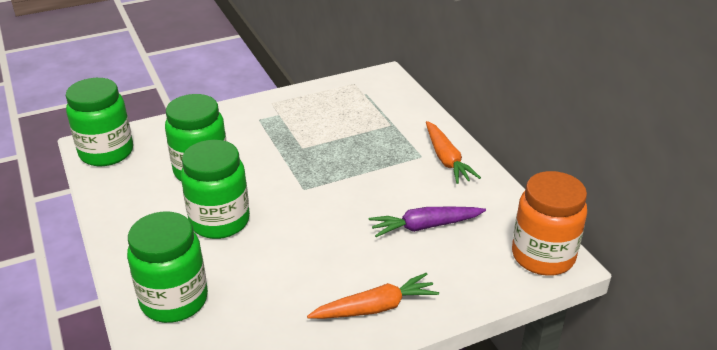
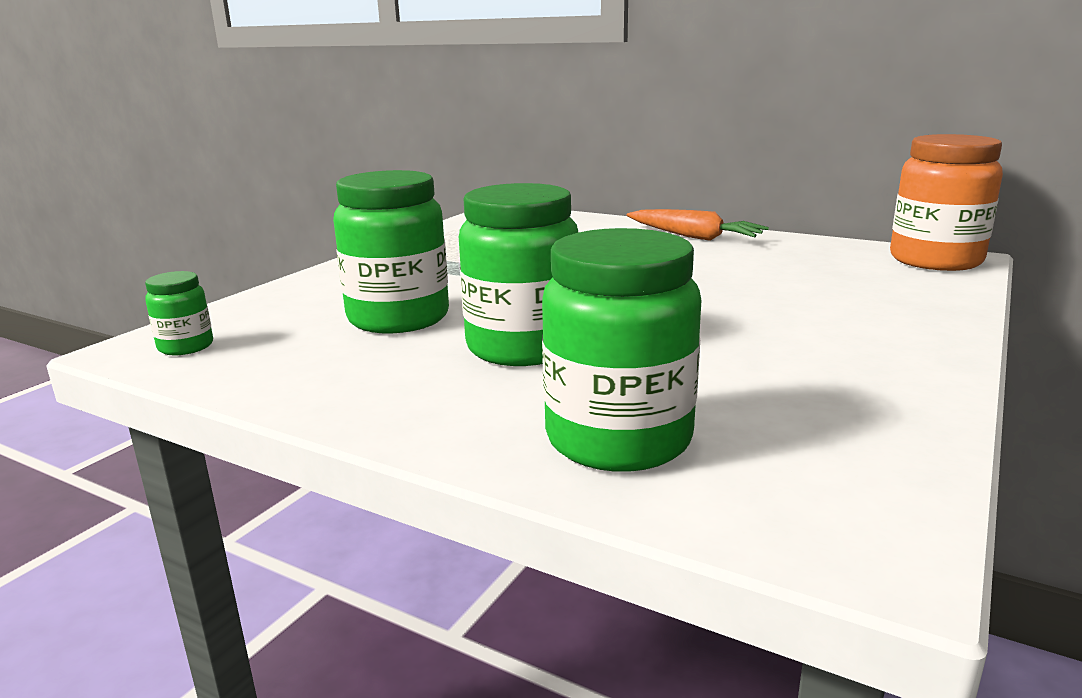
camera: 35 degrees left, 15 degrees down
(106, 152) = (186, 347): green jar -> green jar, size x0.48
(375, 308) = (889, 343): orange carrot -> none
(425, 226) = (784, 277): purple carrot -> none

